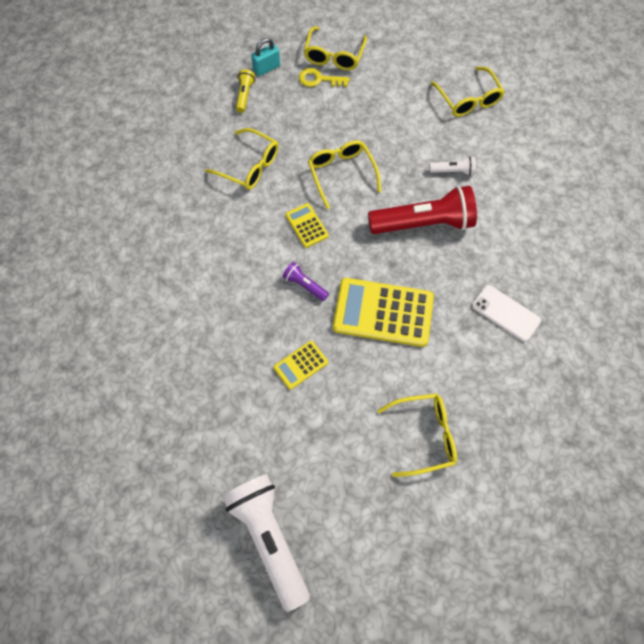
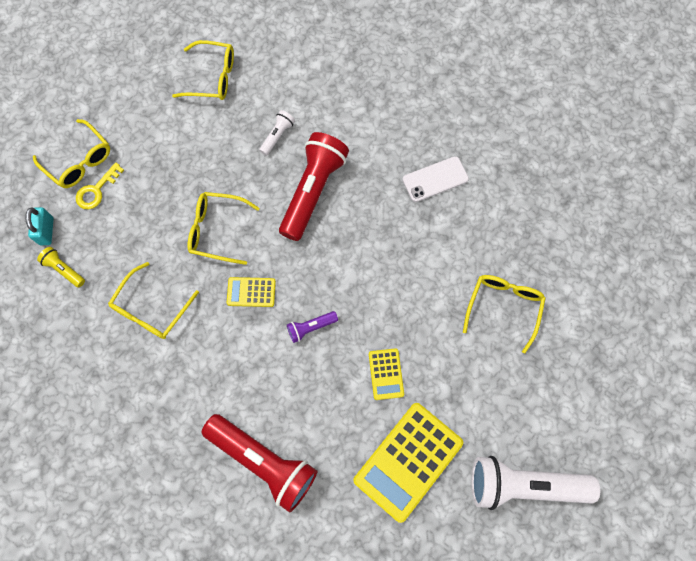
camera: 60 degrees left, 5 degrees up
(175, 309) = (264, 461): none -> red flashlight
(249, 166) = (151, 309): yellow glasses -> yellow glasses turned 150 degrees clockwise
(383, 312) = (377, 276): yellow calculator -> yellow calculator (408, 461)

